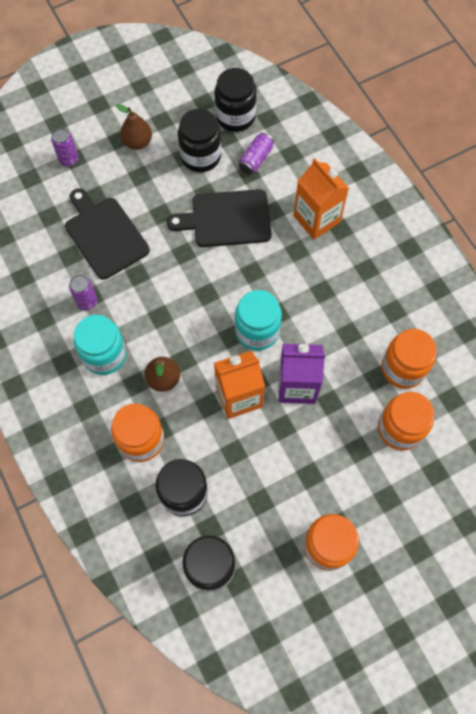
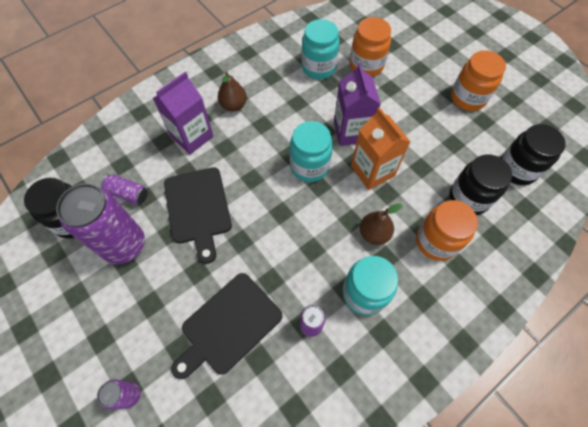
camera: 100 degrees left, 5 degrees down
(137, 142) = (105, 316): brown pear -> brown pear (233, 105)
(200, 156) = (124, 245): black jar -> purple can
(316, 219) = (192, 136): orange carton -> purple carton
(403, 368) = (318, 67): orange jar -> turquoise jar

